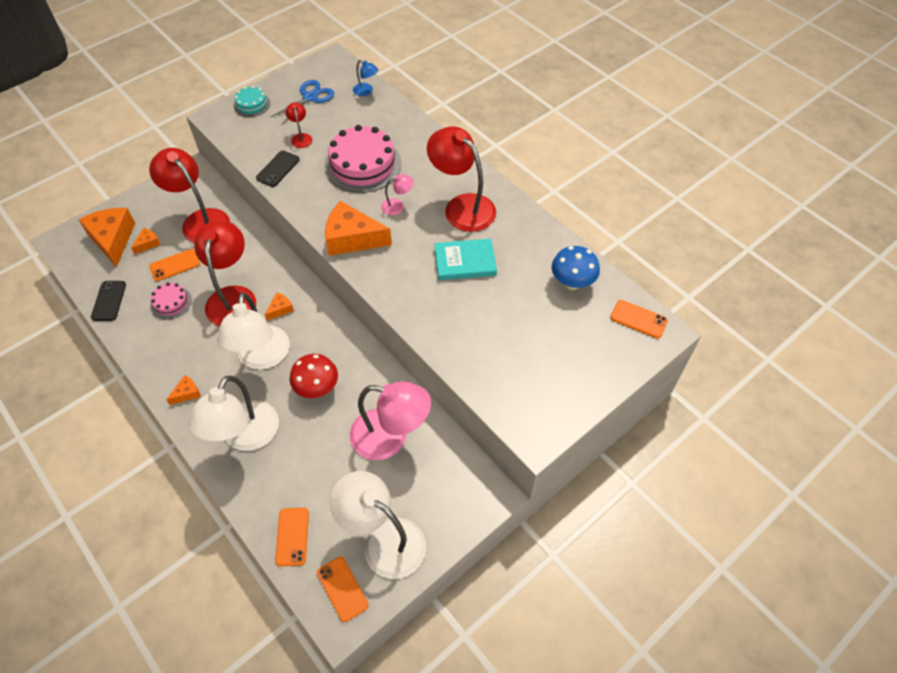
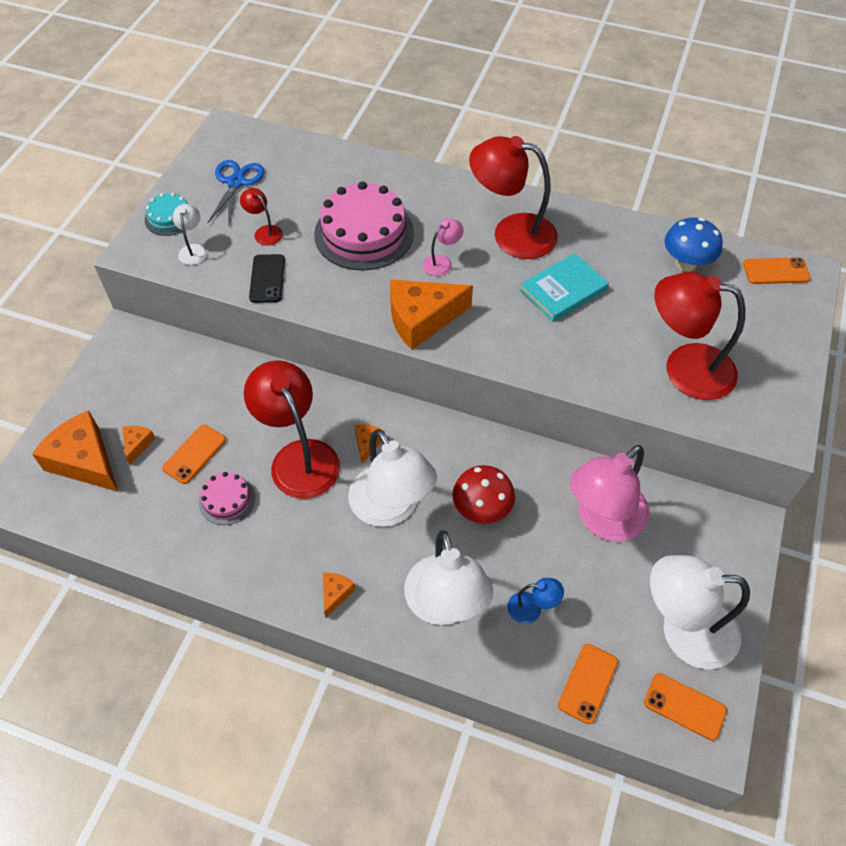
camera: 30 degrees left, 0 degrees up
(109, 301) = (142, 537): black phone -> none
(200, 220) = (183, 387): red lamp -> red lamp (684, 368)
(249, 131) = (193, 250): none -> white lamp
(292, 536) = (588, 683): orange phone -> orange phone turned 60 degrees clockwise
(366, 91) = (298, 151): blue lamp -> blue lamp (532, 608)
(390, 437) = (603, 520): pink lamp -> pink lamp turned 150 degrees clockwise

